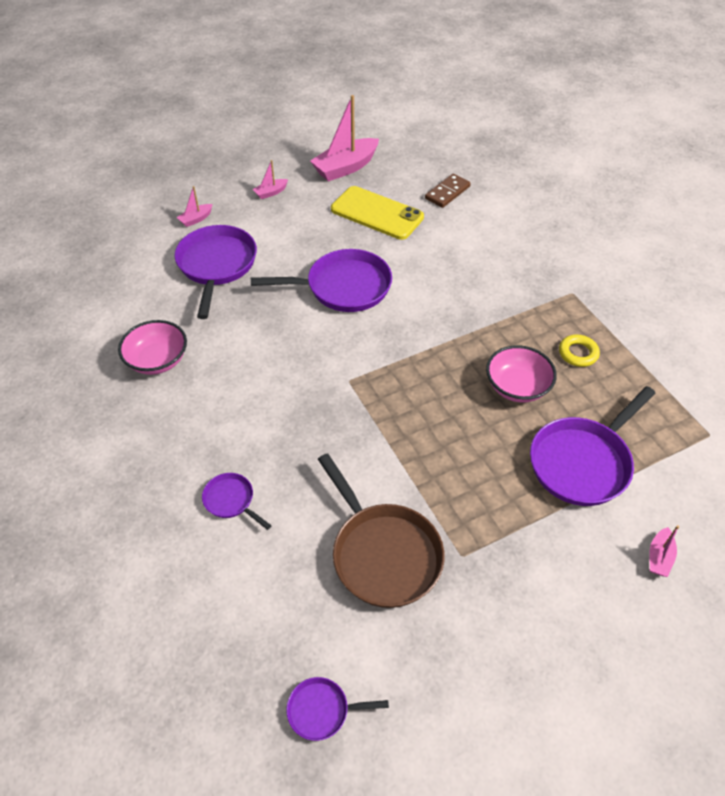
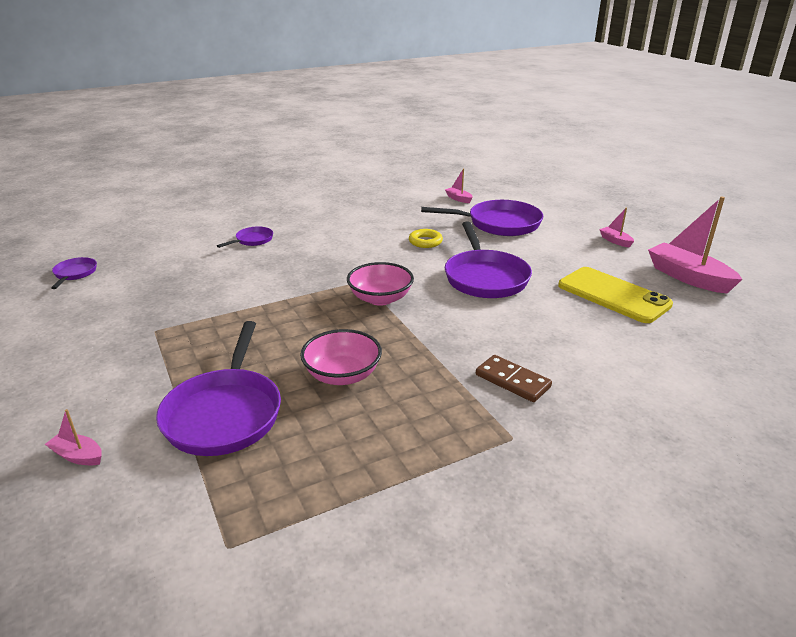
camera: 90 degrees right, 20 degrees down
(157, 360) = (388, 211): pink bowl -> pink bowl (380, 298)
(196, 219) = (557, 213): pink boat -> pink boat (458, 199)
(377, 213) = (613, 295): yellow phone -> yellow phone turned 75 degrees counterclockwise
(383, 553) = (178, 295): brown pan -> none
(447, 193) = (685, 343): brown domino -> brown domino (512, 381)
(578, 353) = (394, 429): yellow ring -> yellow ring (425, 242)
(583, 462) = (225, 413): purple pan -> purple pan turned 135 degrees counterclockwise

